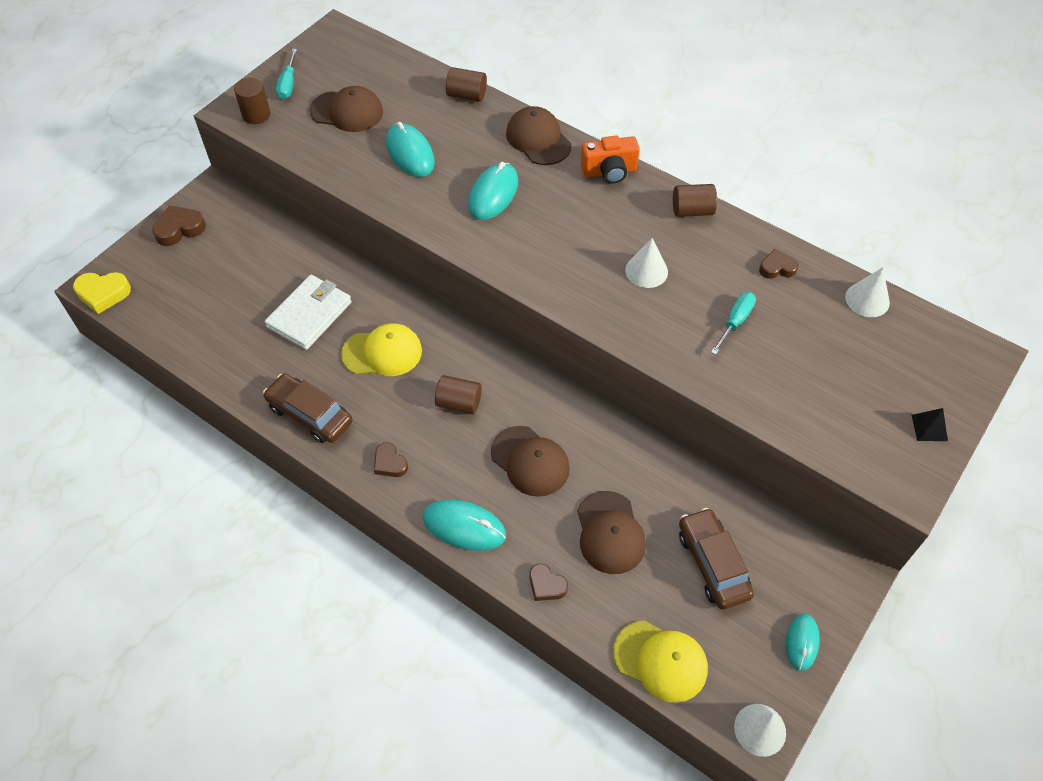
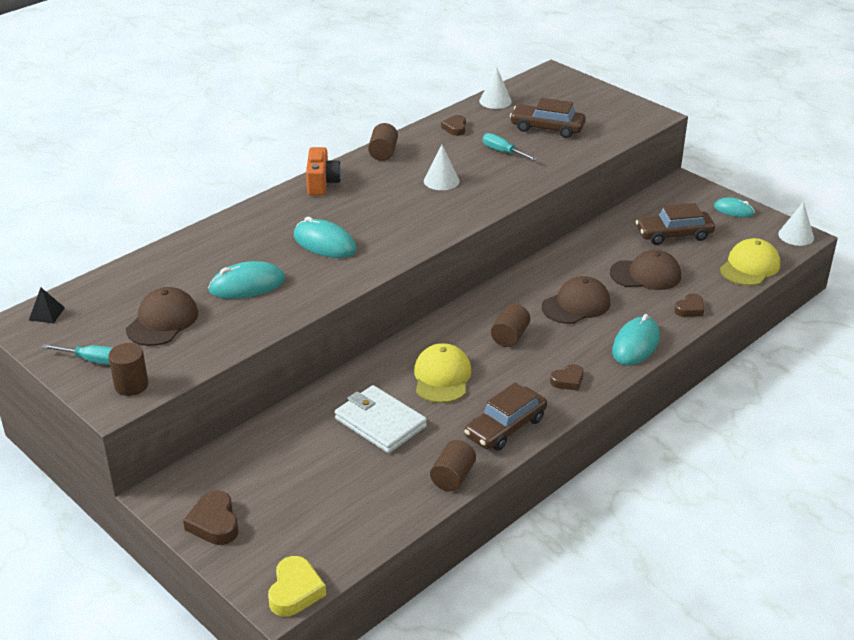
camera: 80 degrees left, 20 degrees down
(466, 95) = (180, 246): brown cylinder -> brown cylinder (452, 477)
(538, 139) = (264, 213): brown cap -> none
(816, 362) = (547, 128): none -> brown car
(929, 427) = (607, 100): black pyramid -> black pyramid (46, 314)

